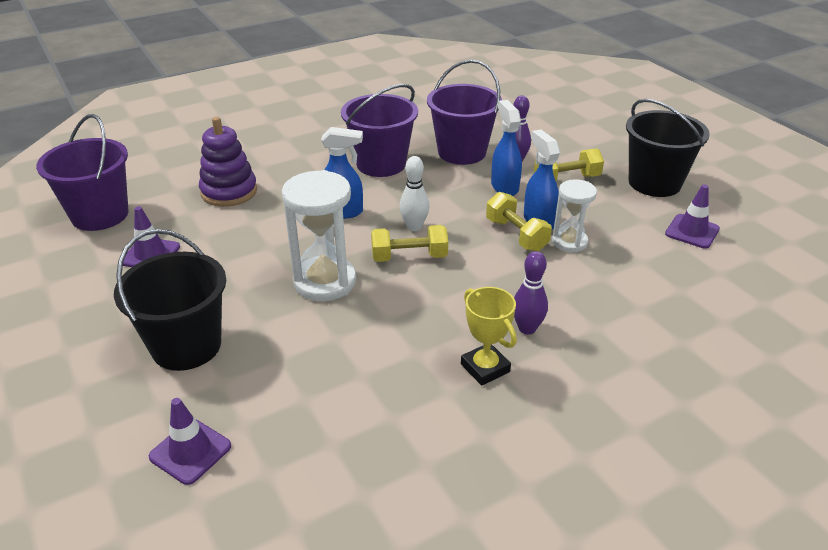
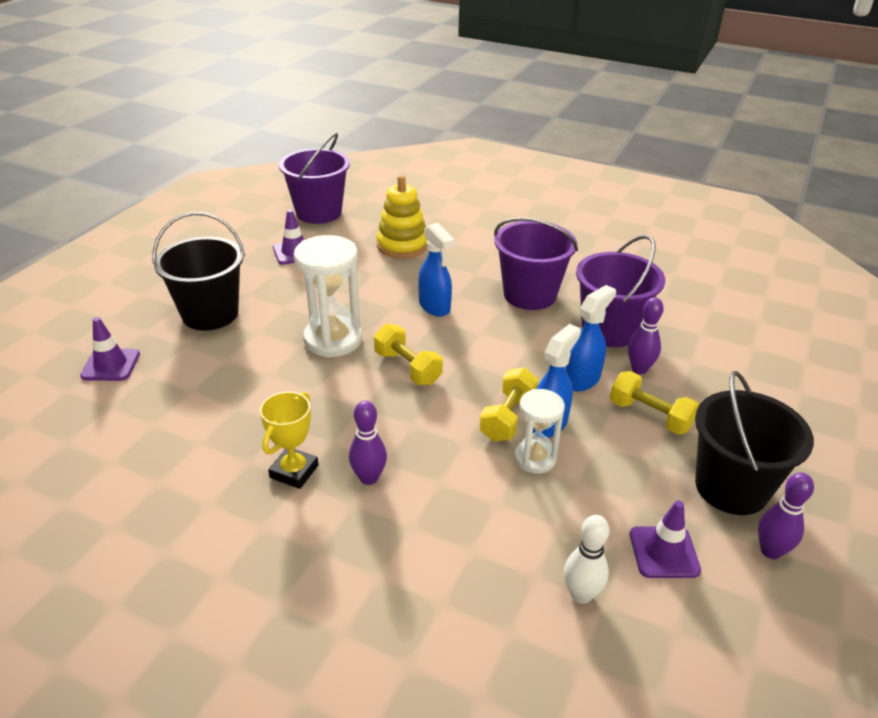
camera: 55 degrees right, 0 degrees up
(229, 192) = (402, 245): purple stacking toy -> yellow stacking toy
(414, 227) = (454, 352): white bowling pin -> white bowling pin (581, 594)
(714, 196) = (770, 551): none -> purple bowling pin

